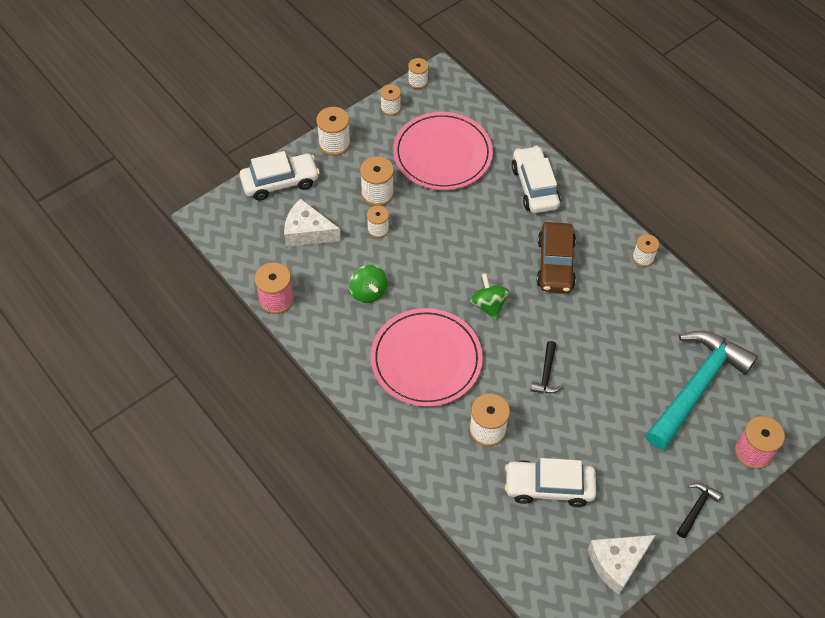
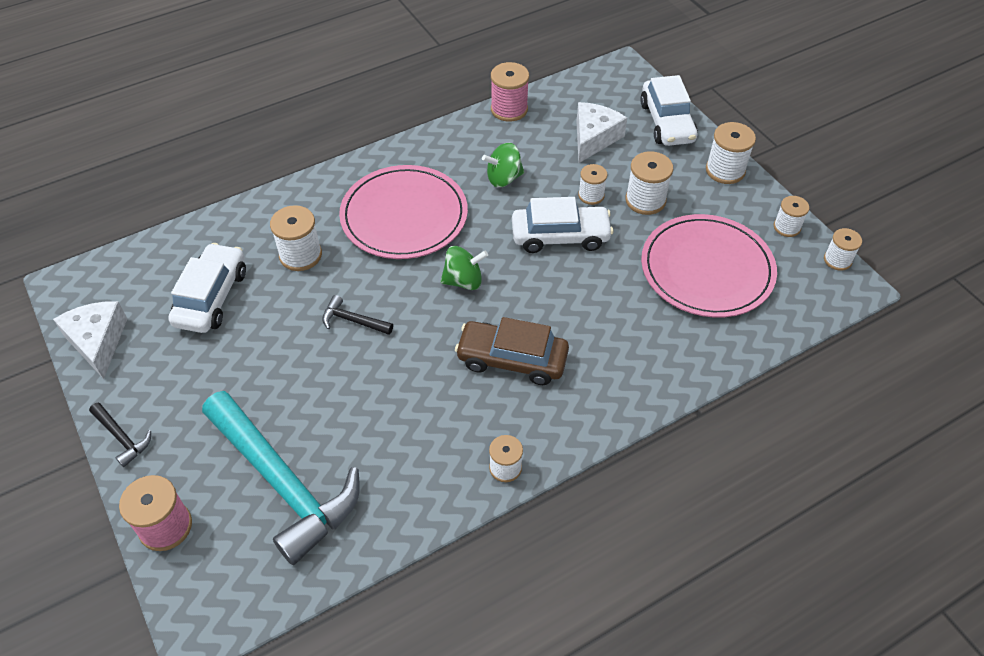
camera: 100 degrees right, 5 degrees down
(534, 187) = (645, 360): white car -> white car (560, 236)

